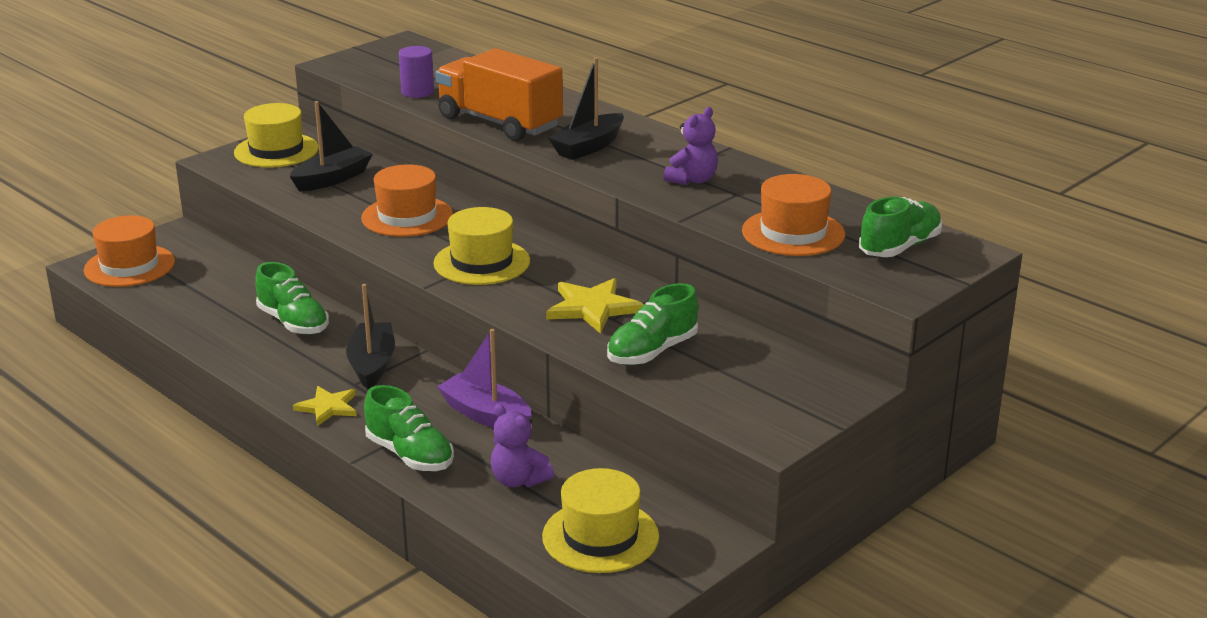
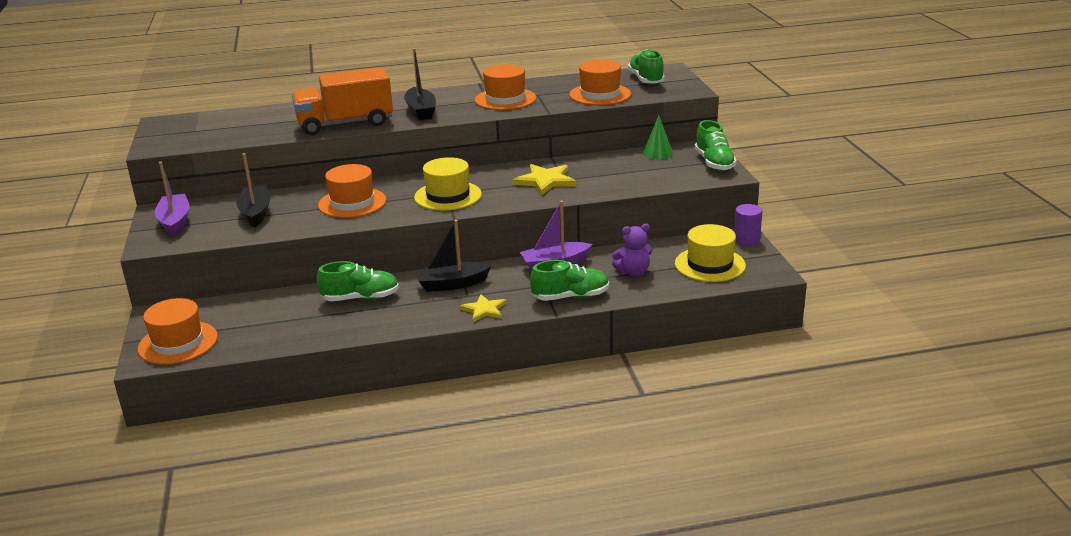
camera: 55 degrees left, 0 degrees up
(276, 150) = (175, 222): yellow hat -> purple boat
(372, 364) = (452, 284): black boat -> black boat turned 45 degrees counterclockwise
(417, 92) = (254, 134): purple cylinder -> purple cylinder (746, 240)
(652, 351) = (612, 179): green shoe -> green shoe (714, 163)
(692, 180) = (505, 99): purple teddy bear -> orange hat
(783, 358) = (657, 153): none -> green cone

